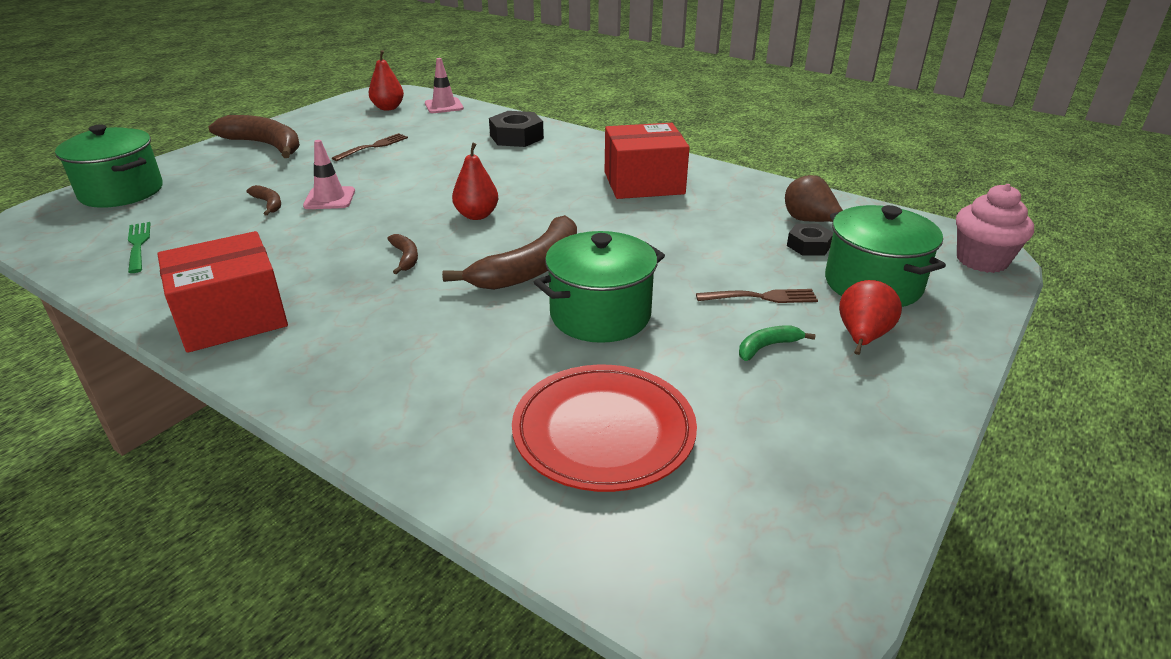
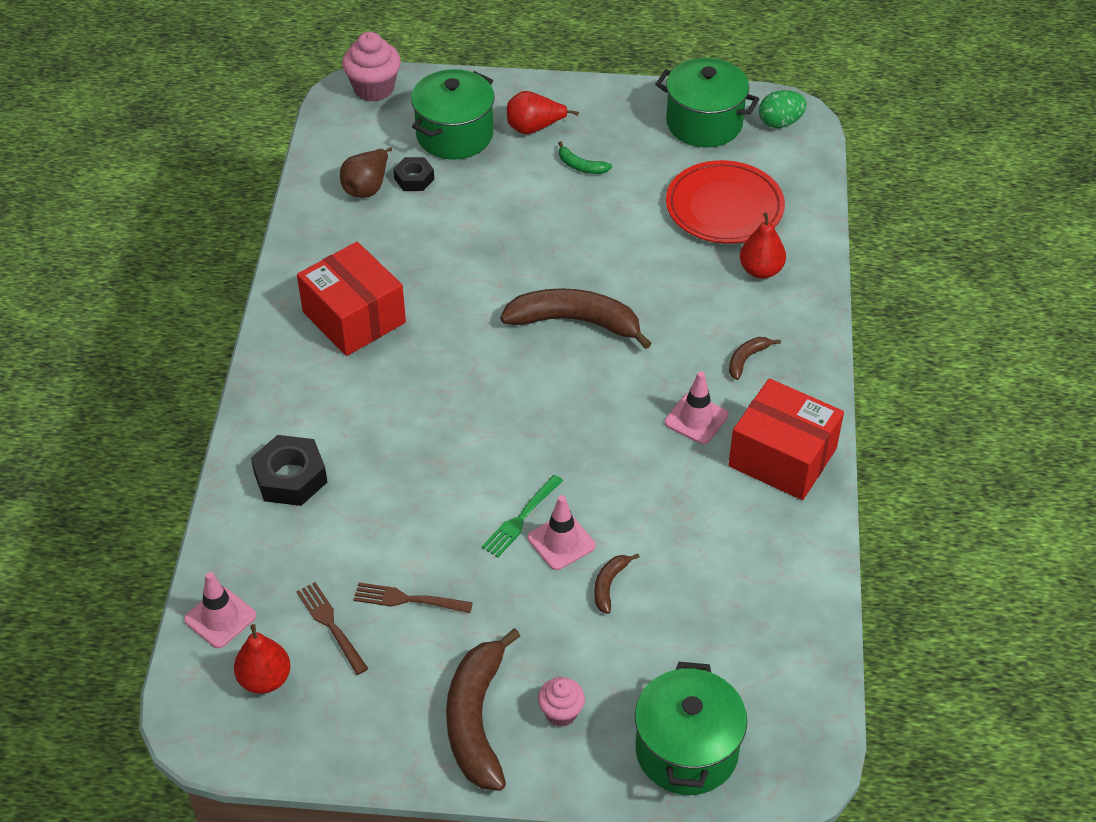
camera: 120 degrees left, 15 degrees up
(138, 245) = (756, 620): green fork -> green fork (521, 518)
(222, 166) = (561, 712): none -> pink cupcake
(340, 289) = (696, 419): none -> pink traffic cone
(405, 257) = (620, 409): brown banana -> brown banana (746, 359)
(477, 215) = (511, 404): red pear -> red pear (761, 270)
(600, 315) = (608, 256): green pot -> green pot (704, 123)
(758, 593) = (780, 123): none -> green egg
(760, 297) = (518, 184): brown fork -> brown fork (331, 625)

